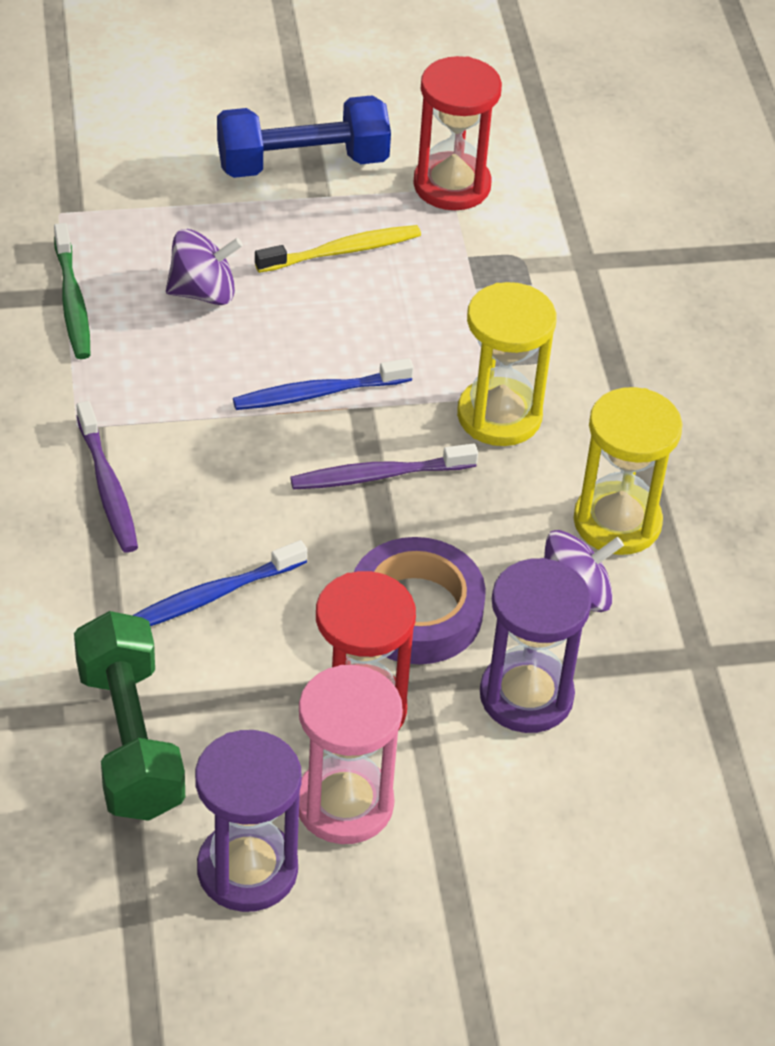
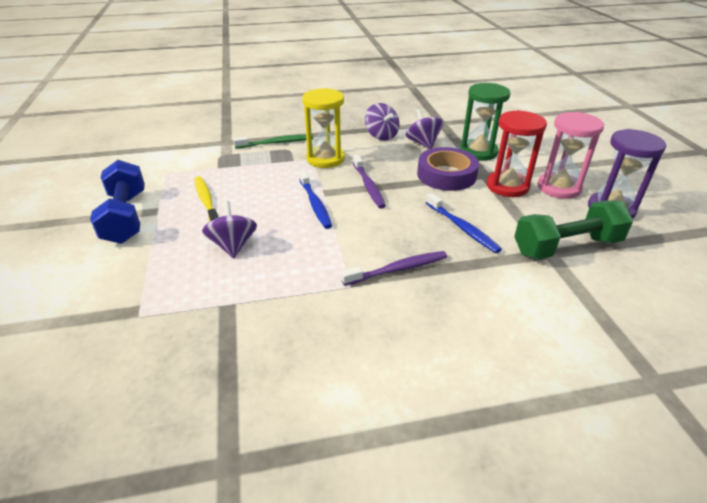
camera: 90 degrees left, 10 degrees down
(72, 301) = (234, 300): green toothbrush -> green toothbrush (276, 143)
(452, 185) = (162, 172): red hourglass -> none
(526, 696) = (478, 152): purple hourglass -> green hourglass
(617, 522) = (381, 135): yellow hourglass -> purple spinning top

